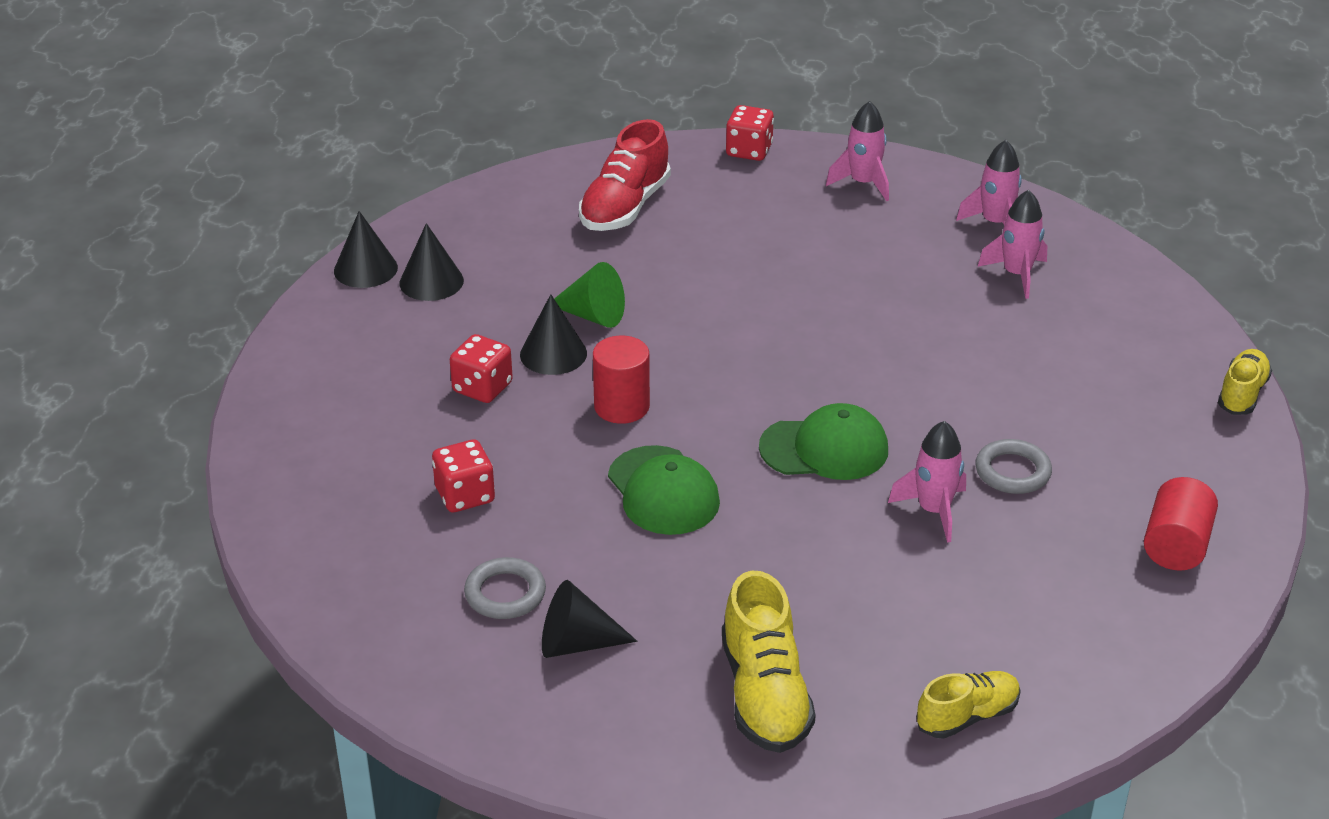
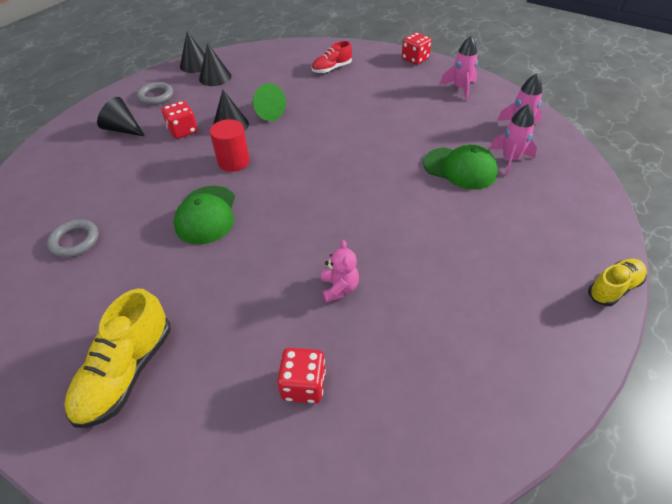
camera: 30 degrees right, 10 degrees up
(465, 495) = (117, 180): red dice -> red dice (303, 385)
(576, 643) = (73, 286): black cone -> black cone (123, 129)
(625, 207) = (332, 69): red shoe -> red shoe, size x0.63
(824, 449) = (312, 223): green cap -> green cap (460, 168)
(933, 511) = (339, 288): pink rocket -> pink teddy bear
(967, 716) = (226, 459): yellow shoe -> none
(1012, 471) = (410, 282): grey ring -> grey ring (156, 96)
(1176, 545) = (483, 388): red cylinder -> none

